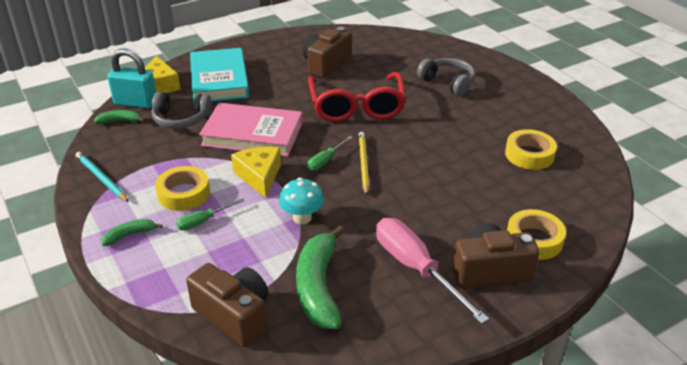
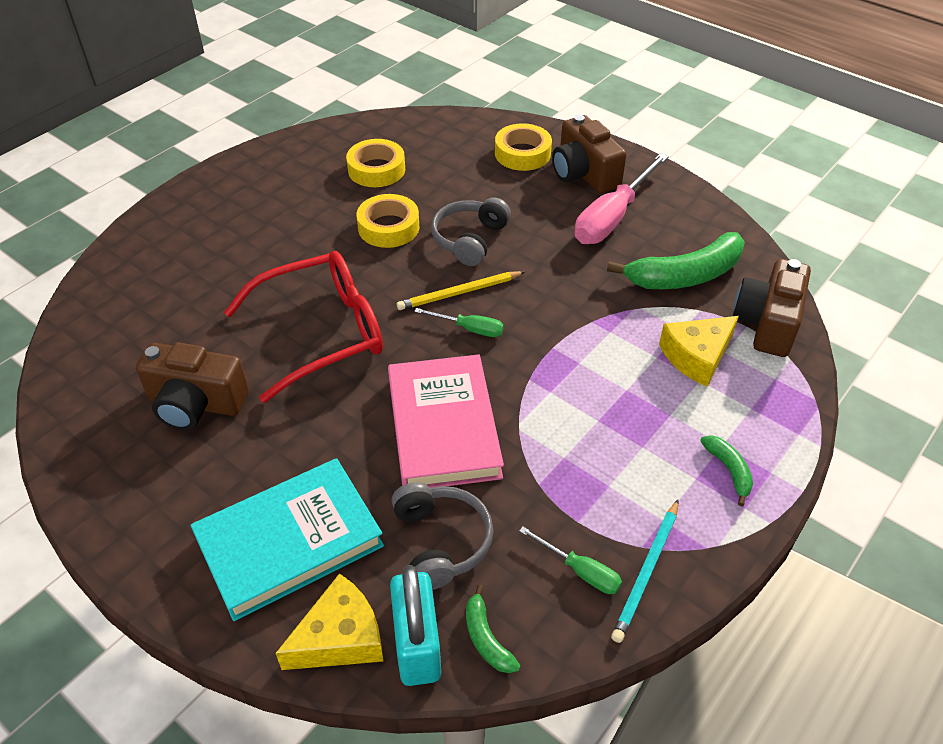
camera: 110 degrees left, 10 degrees up
(129, 235) = (729, 470): green banana -> green banana turned 150 degrees counterclockwise
(183, 193) = (618, 450): yellow tape -> yellow tape (388, 227)
(203, 221) = (655, 405): green screwdriver -> green screwdriver (580, 571)
(259, 176) = (537, 384): yellow cheese -> yellow cheese (697, 357)
(302, 218) = (592, 318): turquoise mushroom -> none
(448, 82) = (223, 256): grey headphones -> grey headphones (469, 239)

